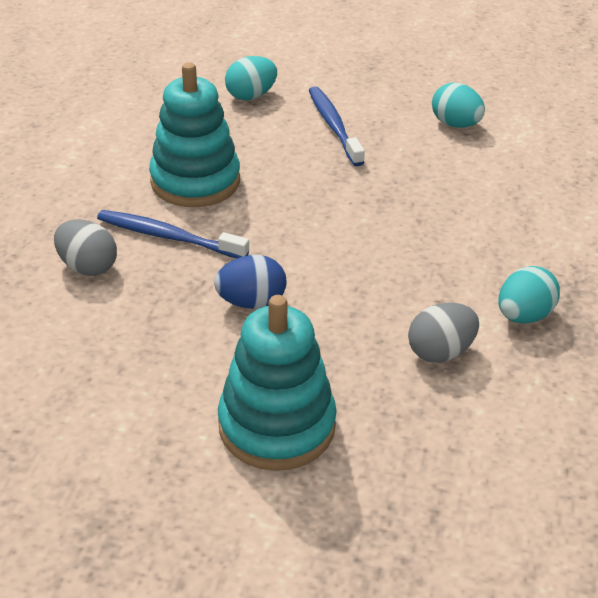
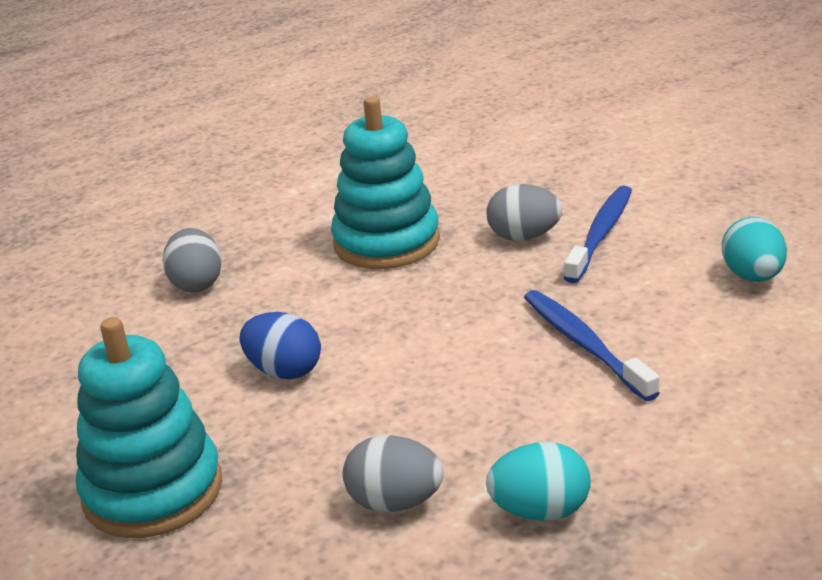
camera: 45 degrees right, 10 degrees down
(168, 237) = (295, 283): blue toothbrush -> blue toothbrush (584, 344)
(251, 96) = (552, 179): turquoise egg -> none
(287, 144) = (524, 237): none -> grey egg

